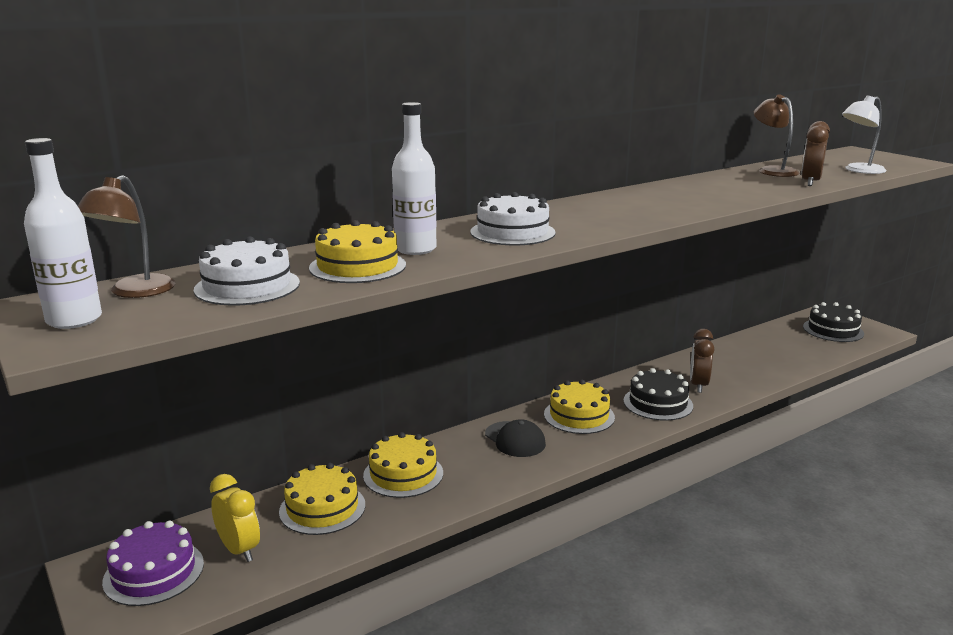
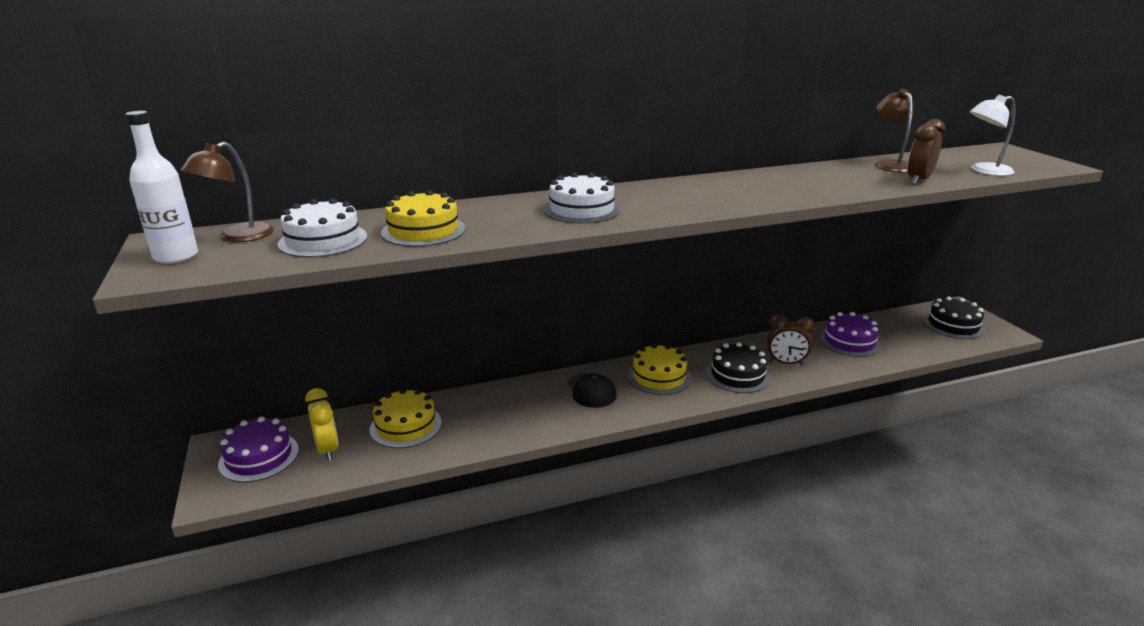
camera: 15 degrees right, 5 degrees up
(403, 474) = (483, 407): yellow cake -> none
(415, 249) = (484, 219): white bottle -> none
(698, 385) = (785, 363): brown clock -> brown clock turned 105 degrees counterclockwise
(747, 357) = (849, 341): none -> purple cake

